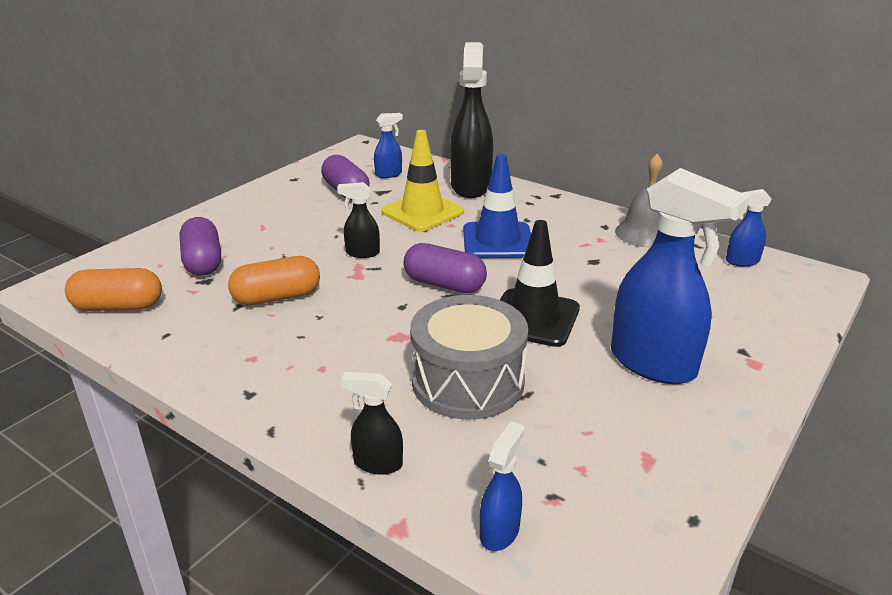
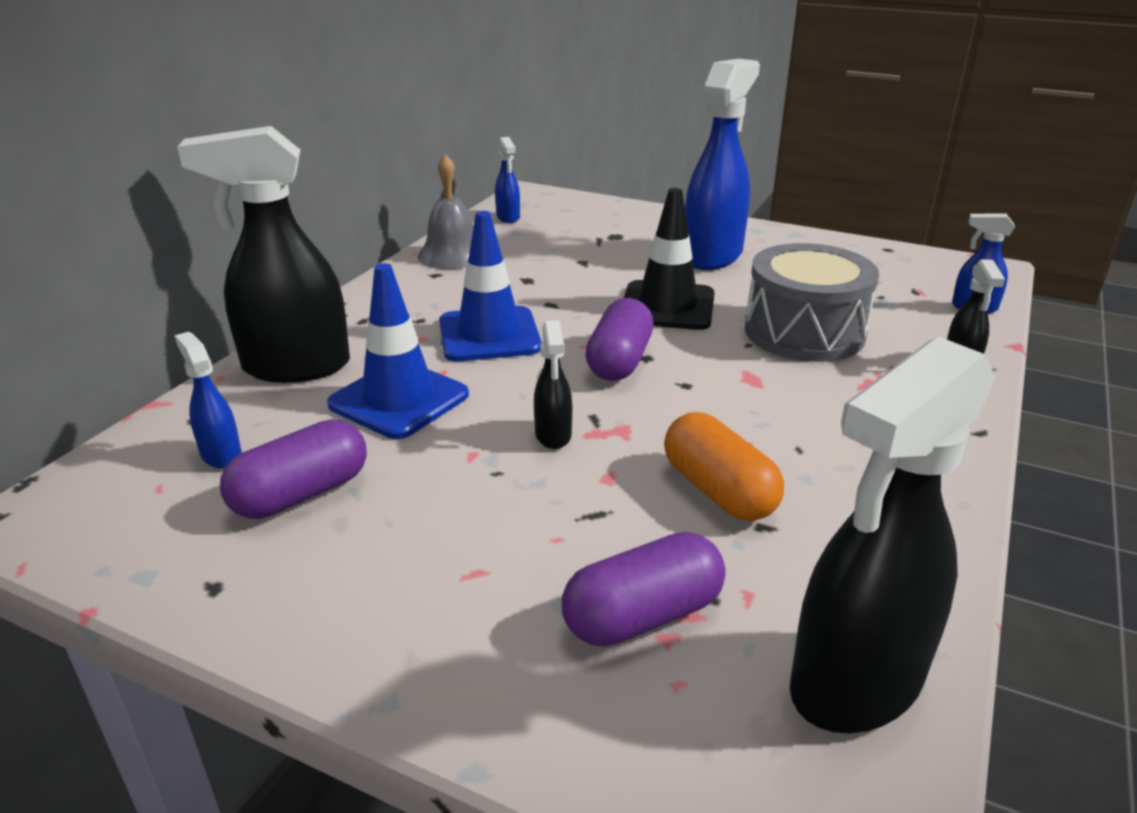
camera: 100 degrees left, 0 degrees up
(118, 306) = (855, 683): orange capsule -> black spray bottle
(422, 212) = (399, 400): yellow traffic cone -> blue traffic cone

